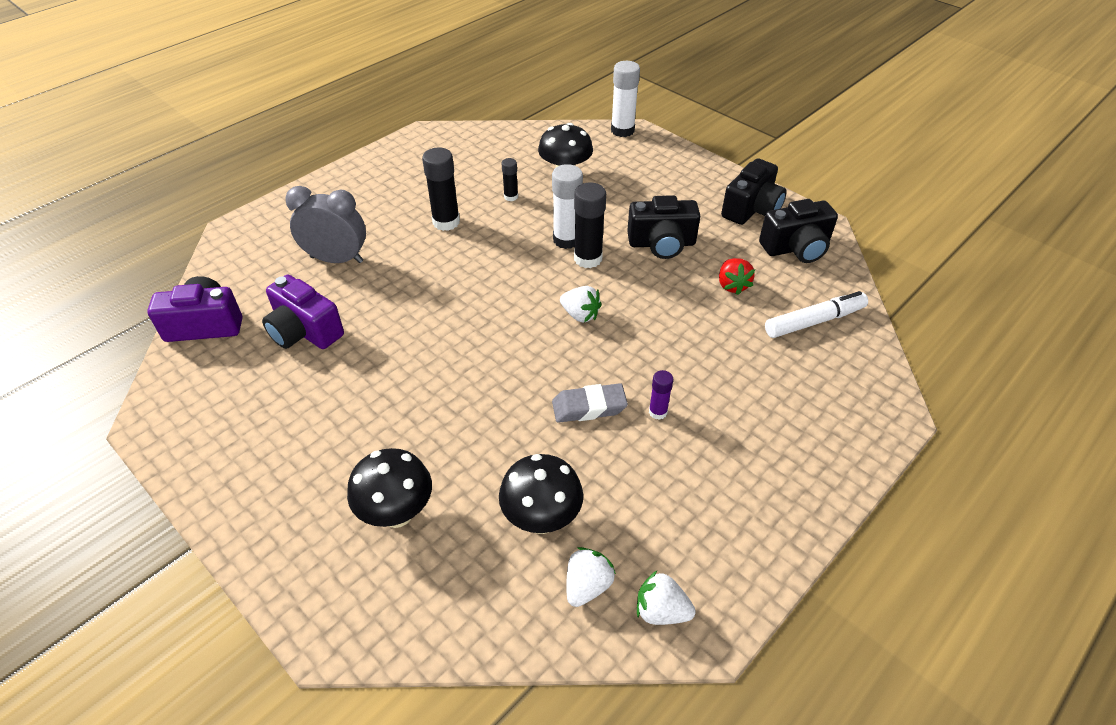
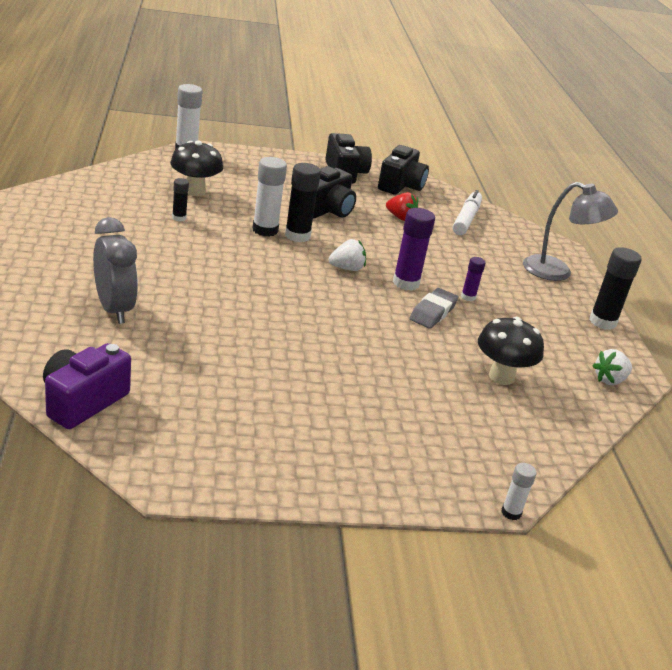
camera: 55 degrees left, 15 degrees down
(304, 331) = (179, 364): purple camera -> none
(313, 657) = (511, 513): none -> white glue stick
(337, 259) = (114, 309): grey clock -> grey clock turned 105 degrees clockwise
(397, 513) = (429, 421): black mushroom -> none
(446, 222) = (158, 251): black glue stick -> black glue stick (602, 322)
(587, 585) = (567, 391): white strawberry -> none
(614, 360) = (406, 283): none -> purple glue stick
(828, 443) = (557, 272): none -> grey lamp

